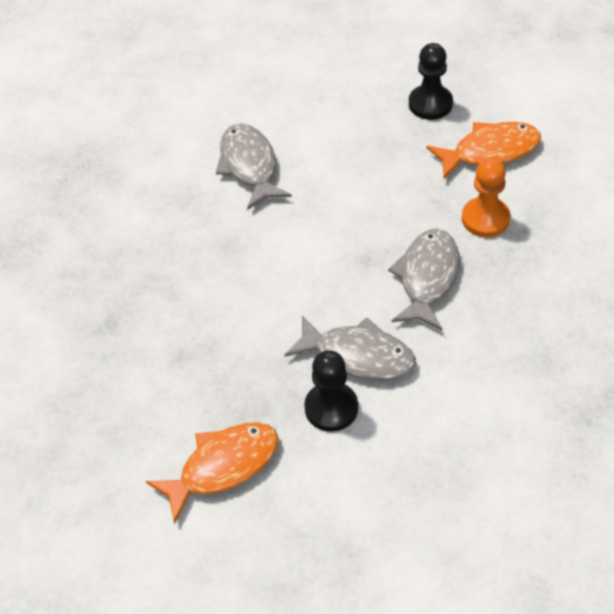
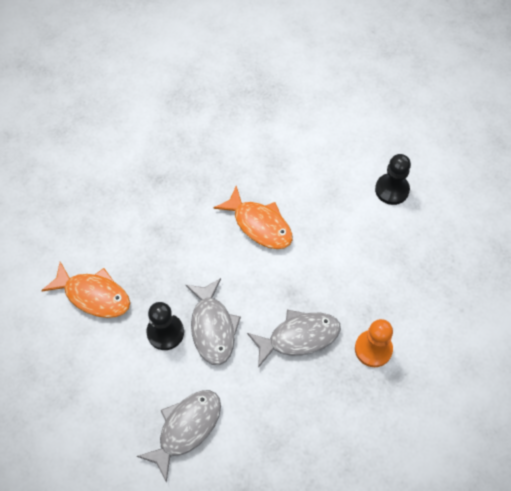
camera: 55 degrees right, 10 degrees up
(249, 166) = (325, 182): grey fish -> grey fish (186, 428)
(430, 104) = (455, 261): black pawn -> black pawn (392, 190)
(490, 151) = (438, 322): orange fish -> orange fish (259, 225)

